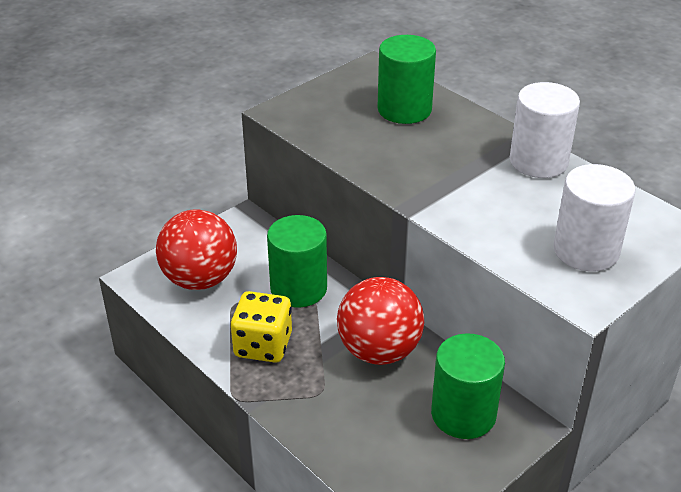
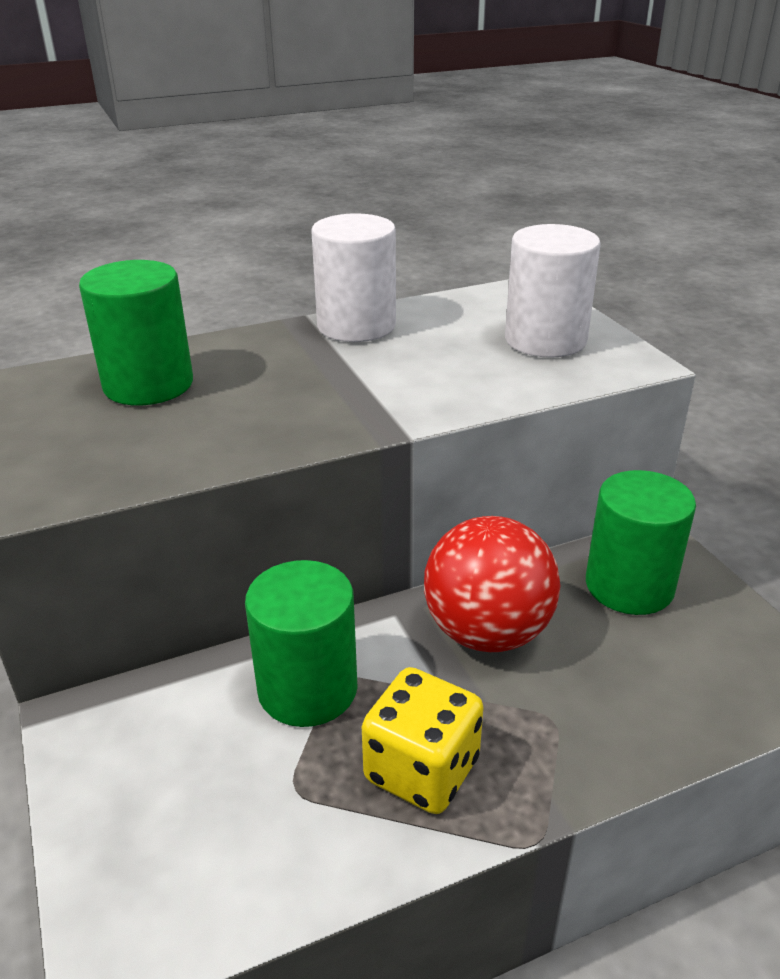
camera: 70 degrees left, 5 degrees down
(200, 279) = (197, 830): red ball -> none

